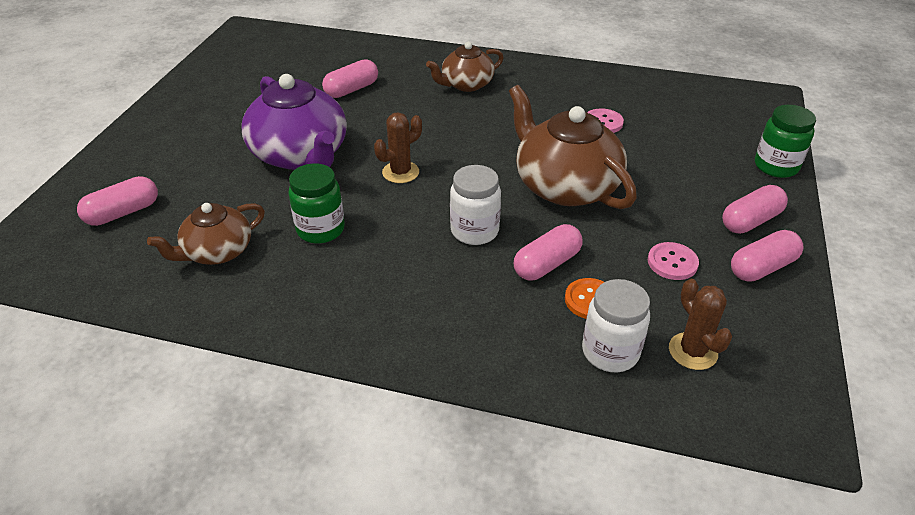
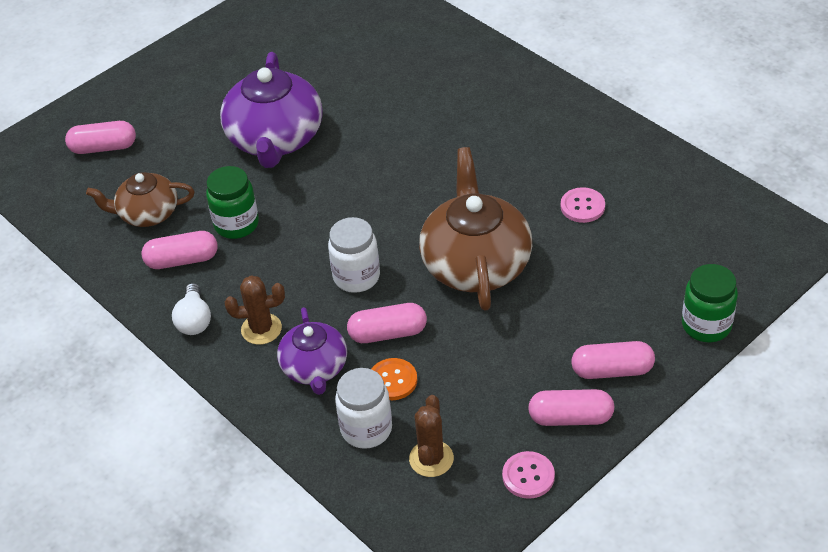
camera: 35 degrees right, 5 degrees up
(348, 326) = (194, 320): none -> white light bulb
(351, 89) = (375, 77): pink capsule -> pink capsule (182, 260)
(400, 172) = (344, 191): brown cactus -> brown cactus (261, 329)
(466, 84) = (489, 109): brown teapot -> none
(509, 320) = (315, 368): none -> purple teapot
(672, 262) = (495, 378): pink button -> pink button (528, 476)

